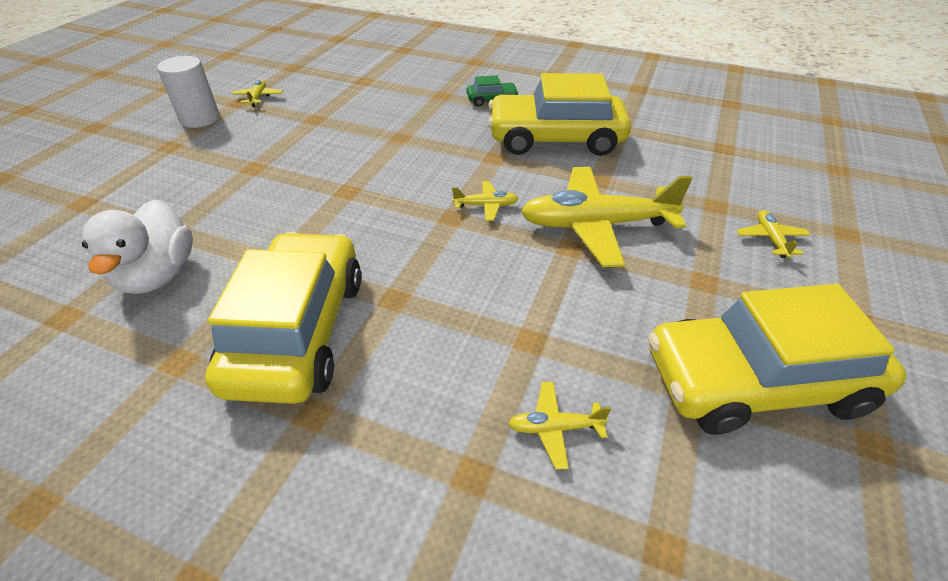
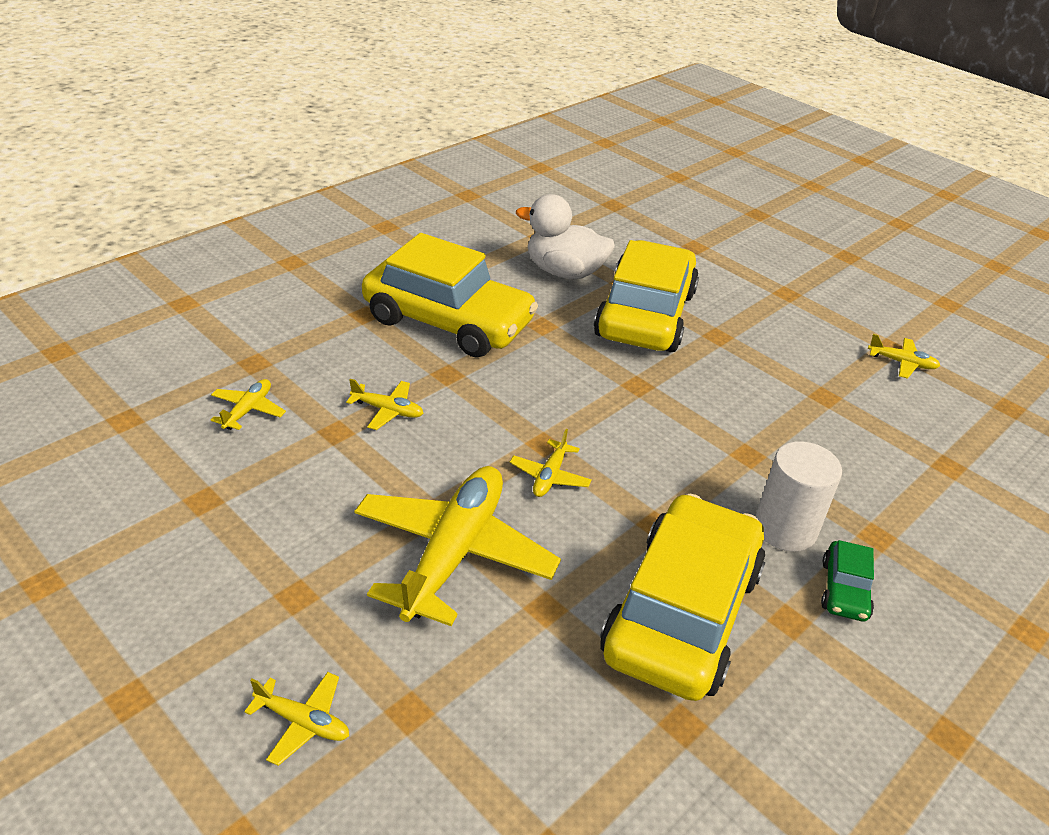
camera: 110 degrees right, 5 degrees down
(200, 119) = (849, 316): white cylinder -> white cylinder (785, 529)
(476, 317) = (387, 410): none -> yellow plane
(755, 382) = (164, 548): yellow car -> yellow car (645, 315)

